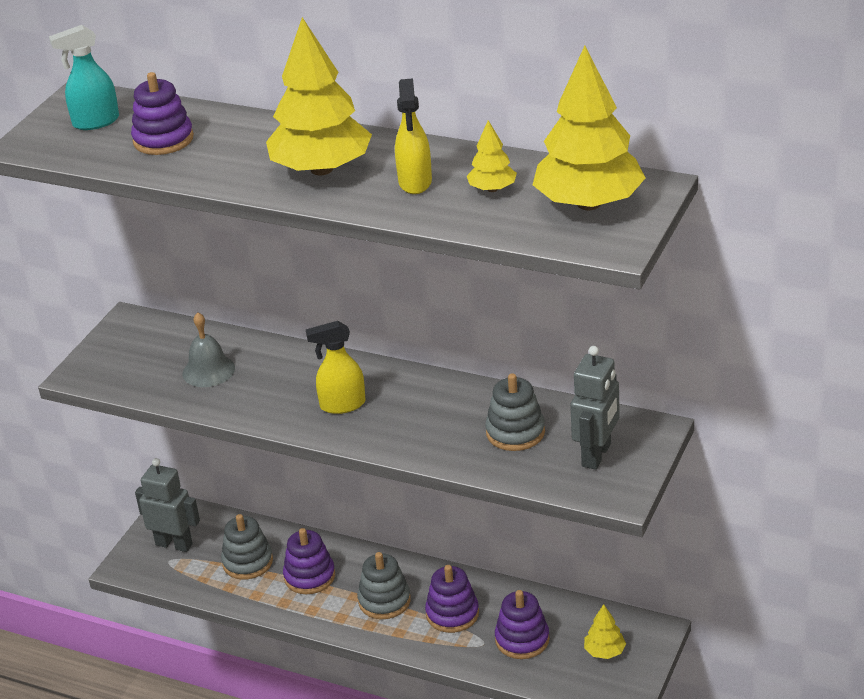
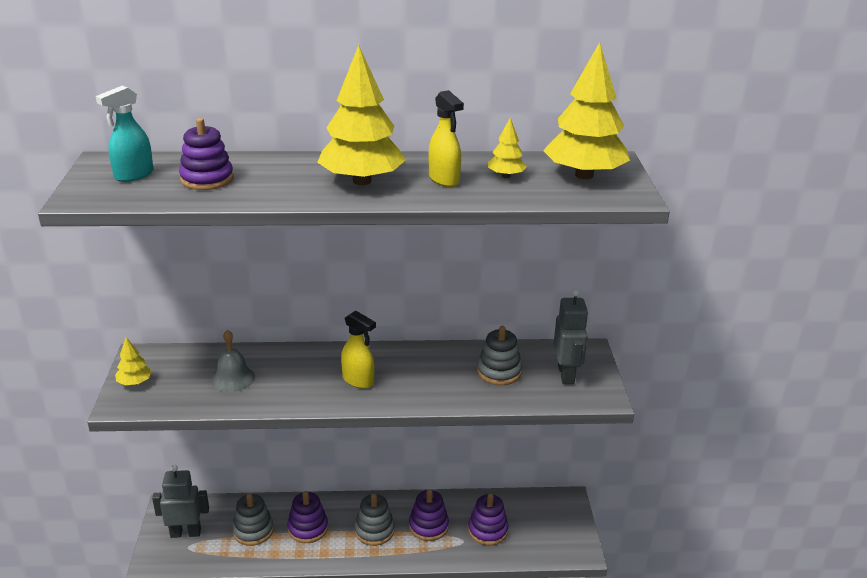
camera: 30 degrees left, 5 degrees down
(342, 405) = (358, 380): yellow spray bottle -> yellow spray bottle turned 105 degrees counterclockwise
(604, 651) = (547, 522): yellow tree -> yellow tree (134, 382)

